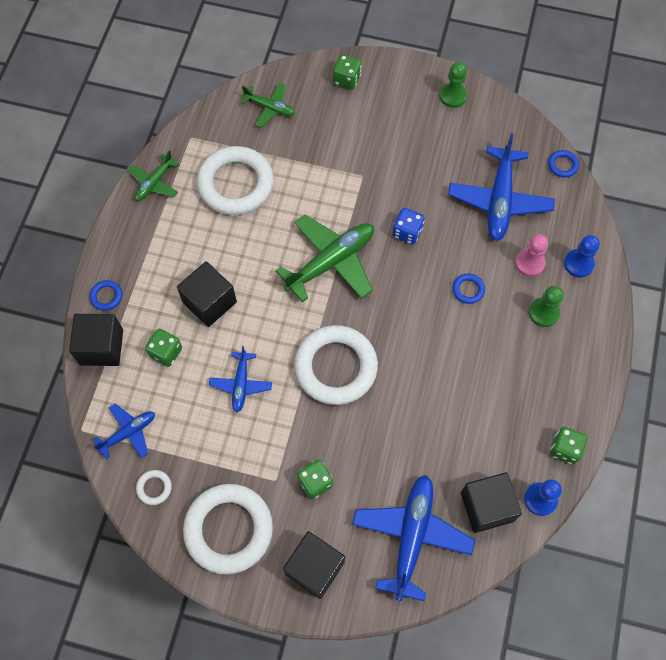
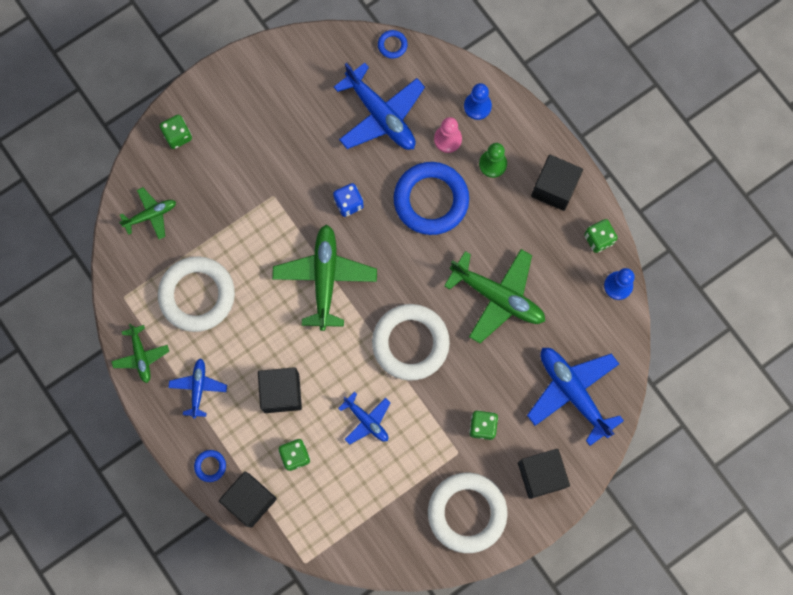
camera: 50 degrees left, 10 degrees up
(128, 433) = (336, 530): blue plane -> blue plane (198, 388)
(154, 488) = (393, 542): white ring -> none
(437, 406) = (498, 297): none -> green plane
(453, 96) = (264, 70): green pawn -> none
(468, 290) = (431, 200): blue ring -> blue ring, size x2.46
(486, 507) = (594, 325): black cube -> black cube (554, 188)

